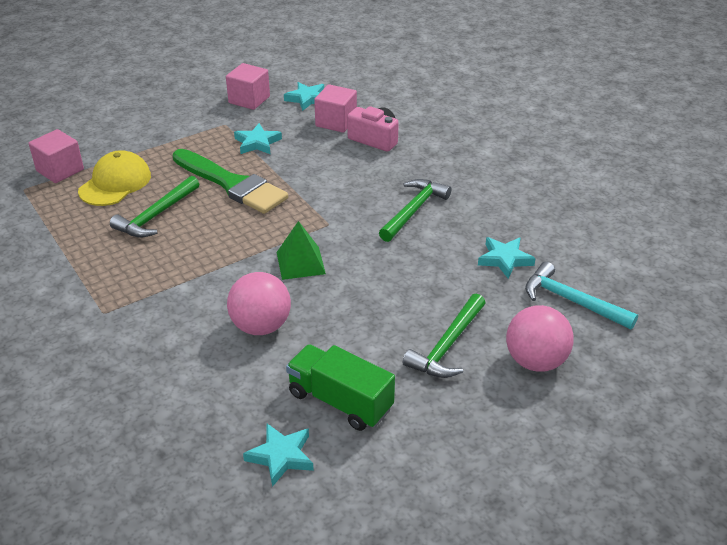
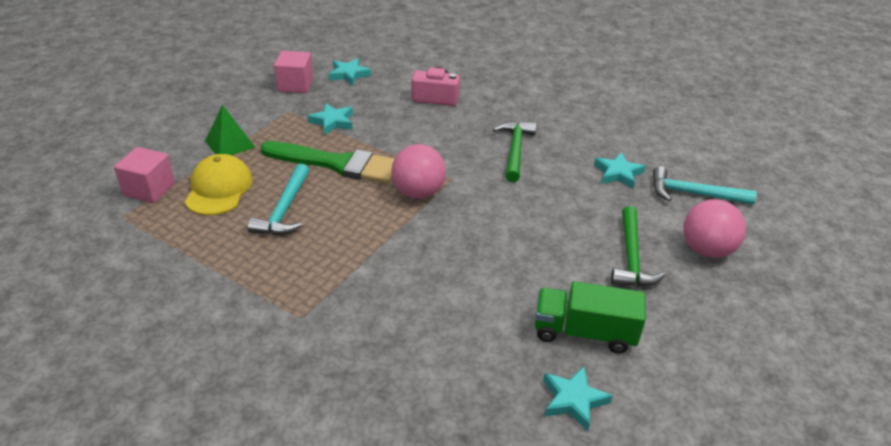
camera: 25 degrees left, 0 degrees up
(156, 215) = (284, 210): green hammer -> turquoise hammer
(261, 326) = (463, 286): pink ball -> pink ball (418, 193)
(300, 263) = (454, 219): green pyramid -> green pyramid (230, 144)
(336, 122) = (390, 89): pink cube -> none

